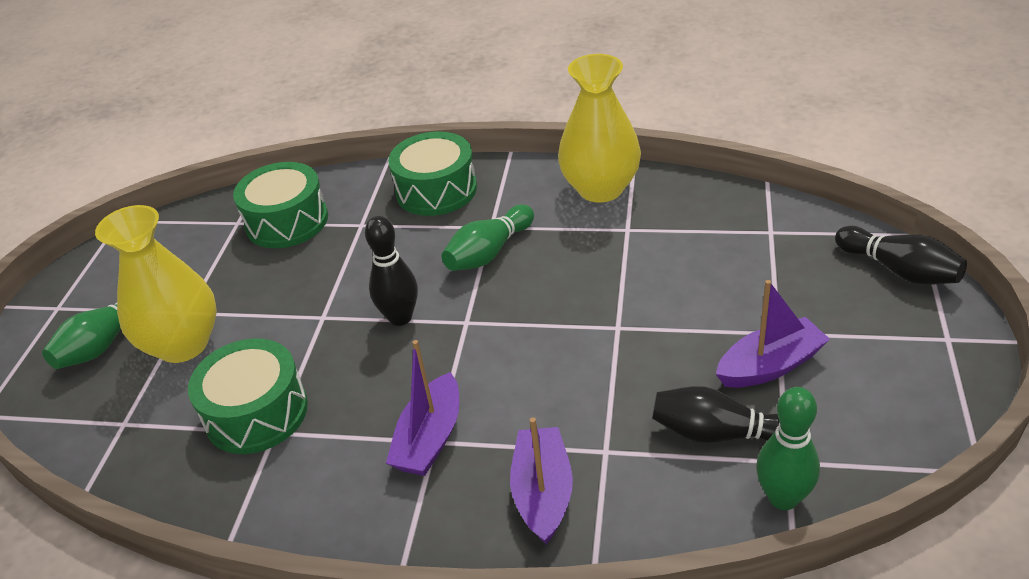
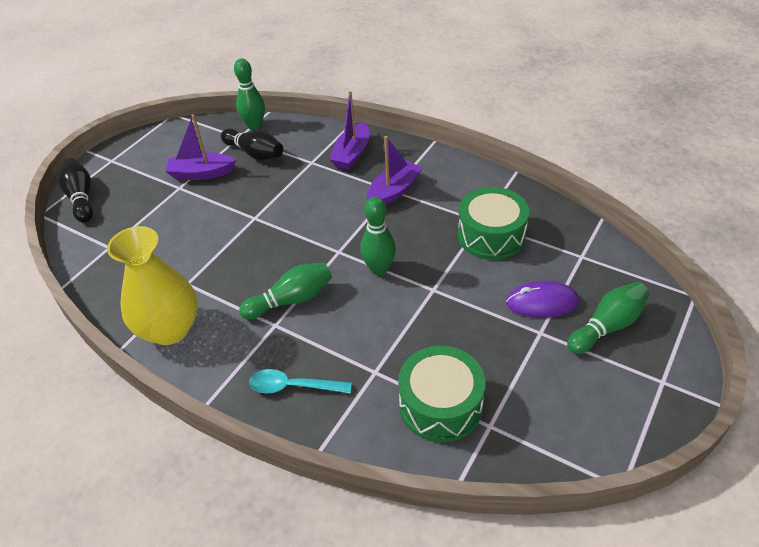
camera: 160 degrees left, 5 degrees up
(183, 344) = (542, 302): yellow vase -> purple mouse
(400, 317) = (379, 269): black bowling pin -> green bowling pin
(436, 190) = (293, 386): green drum -> turquoise spoon

